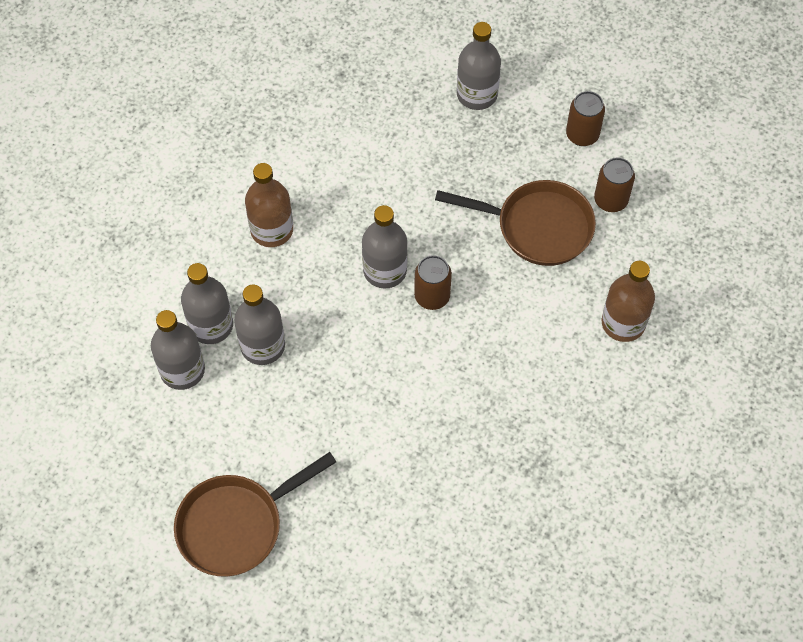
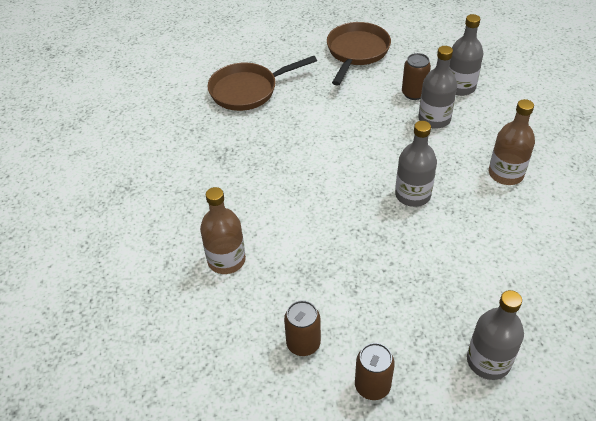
camera: 145 degrees right, 15 degrees down
(211, 325) = (473, 112): grey bottle -> none
(432, 296) = (368, 199): brown can -> brown can (414, 93)
(537, 227) = (341, 286): brown pan -> brown pan (248, 90)

